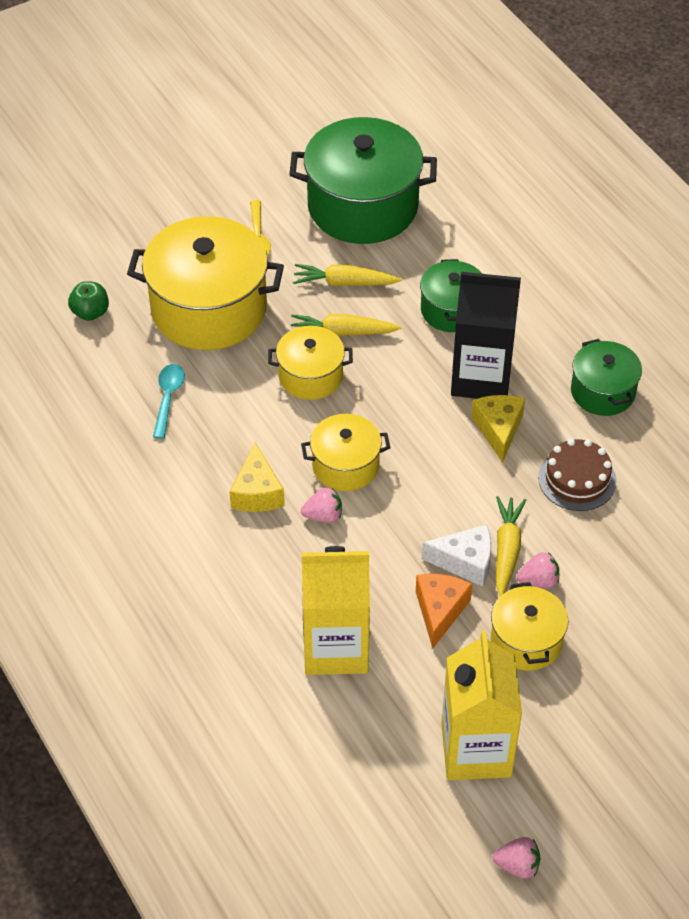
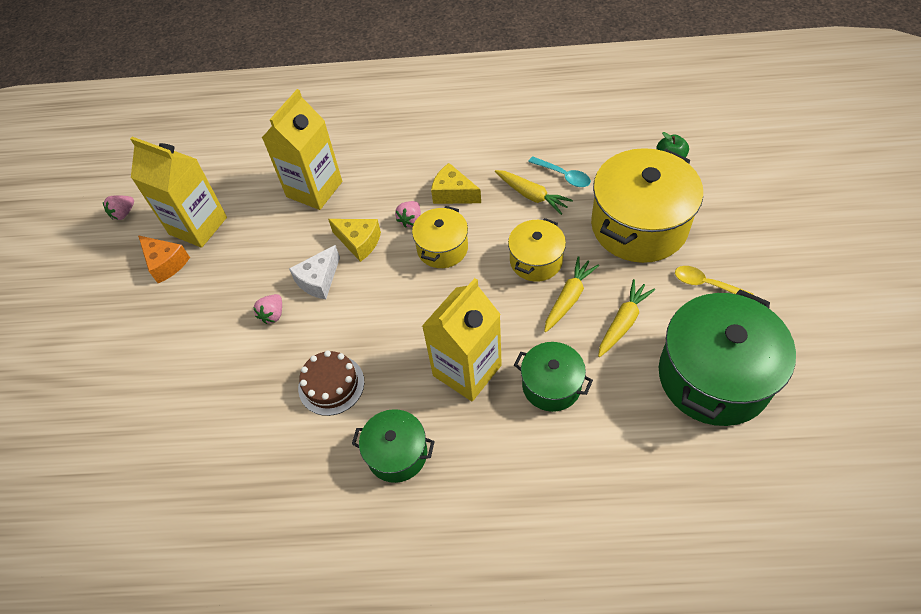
camera: 125 degrees right, 5 degrees up
(440, 611) = (296, 250): orange cheese -> orange cheese (166, 263)
(481, 378) = (467, 370): black carton -> yellow carton
(498, 430) = (410, 356): yellow cheese -> yellow cheese (359, 242)
(507, 550) = (309, 308): yellow carrot -> yellow carrot (532, 196)
(526, 641) = (239, 285): yellow pot -> none

